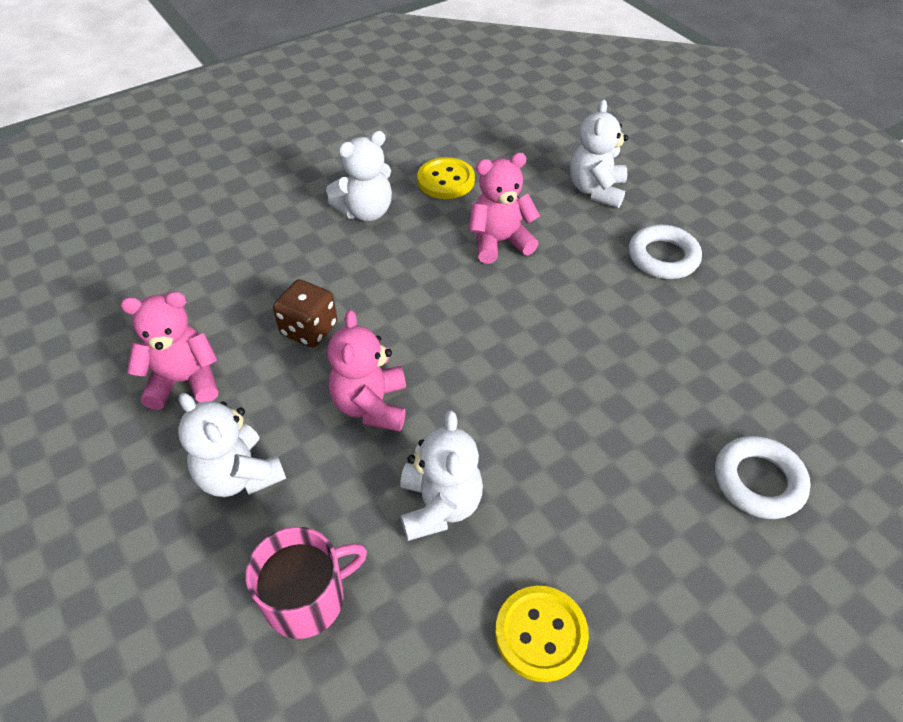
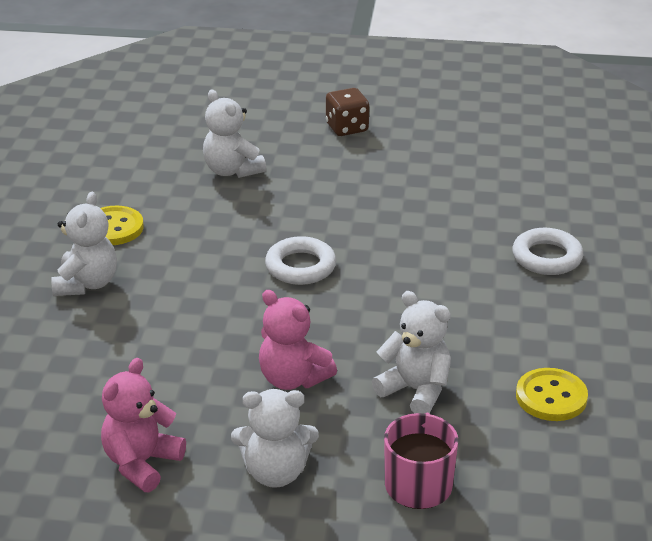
camera: 50 degrees left, 15 degrees down
(309, 329) = (176, 374): brown dice -> brown dice (347, 128)
(499, 242) = (218, 240): pink teddy bear -> none
(663, 257) = (335, 183): white ring -> white ring (300, 266)

